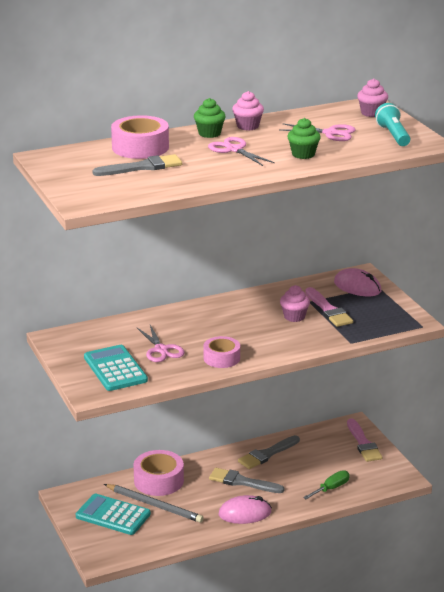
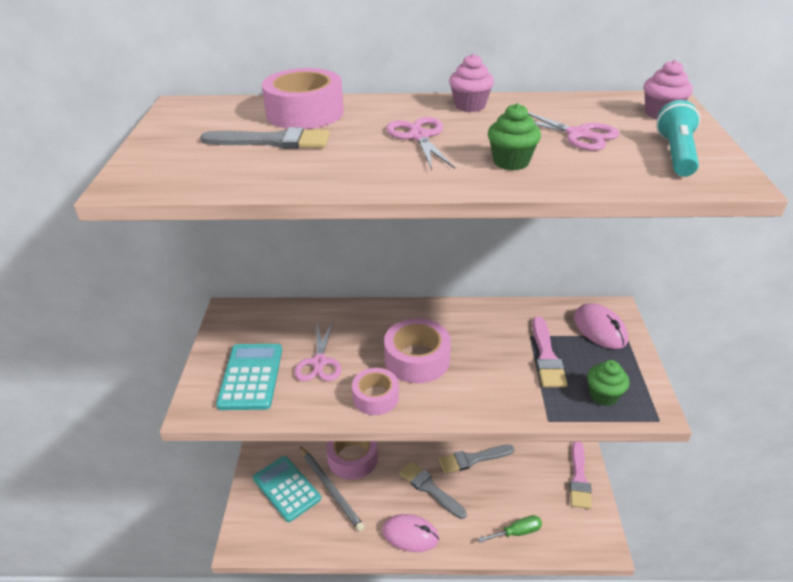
camera: 25 degrees right, 10 degrees up
(209, 133) = (410, 108): green cupcake -> green cupcake (603, 395)
(235, 332) = (417, 359): none -> pink tape
(294, 317) = (499, 355): pink cupcake -> none

